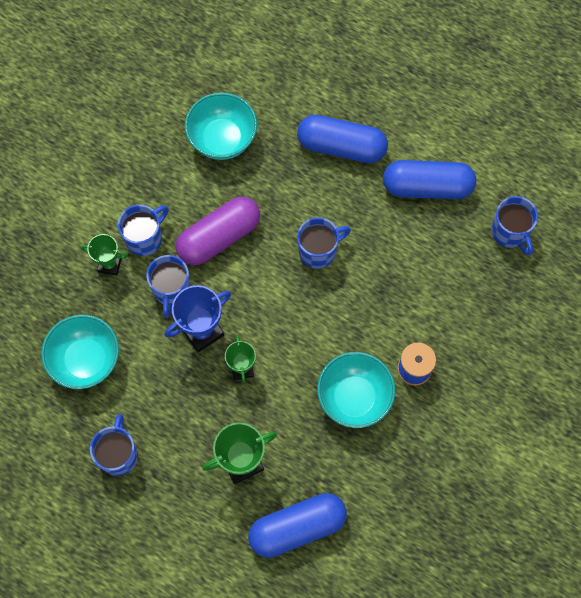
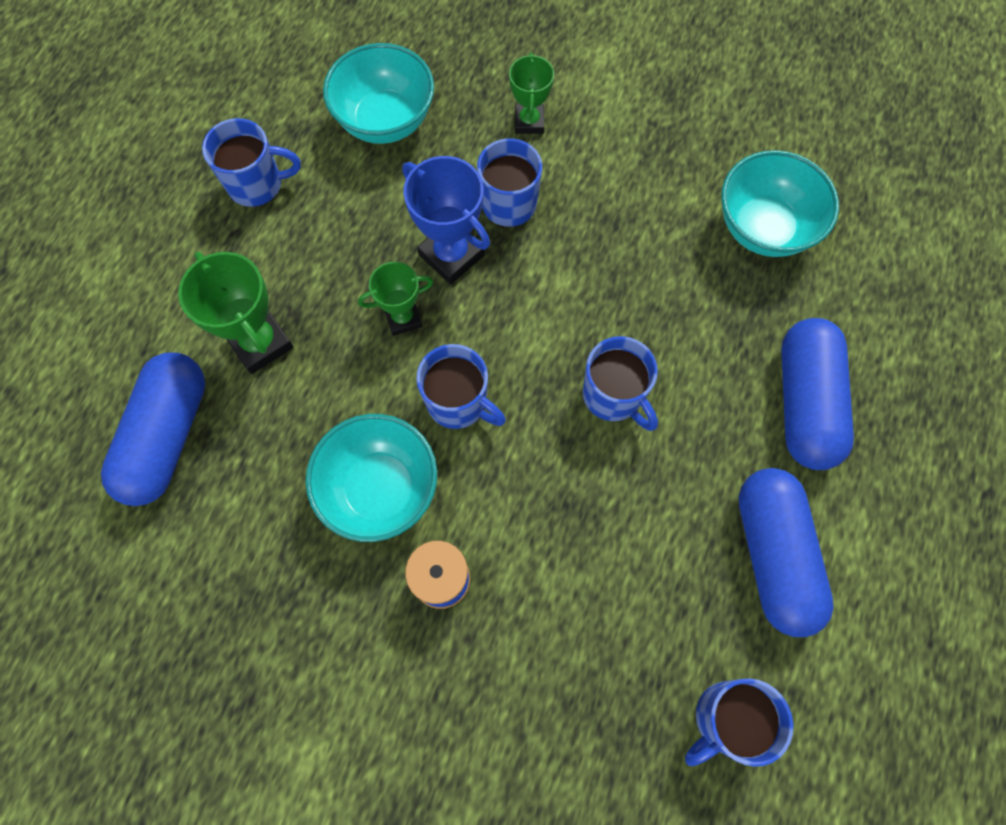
camera: 80 degrees right, 0 degrees up
(145, 238) = (578, 157): blue mug -> blue mug (458, 403)
(219, 237) = (603, 251): purple capsule -> none
(297, 527) = (167, 436): blue capsule -> blue capsule turned 45 degrees clockwise

